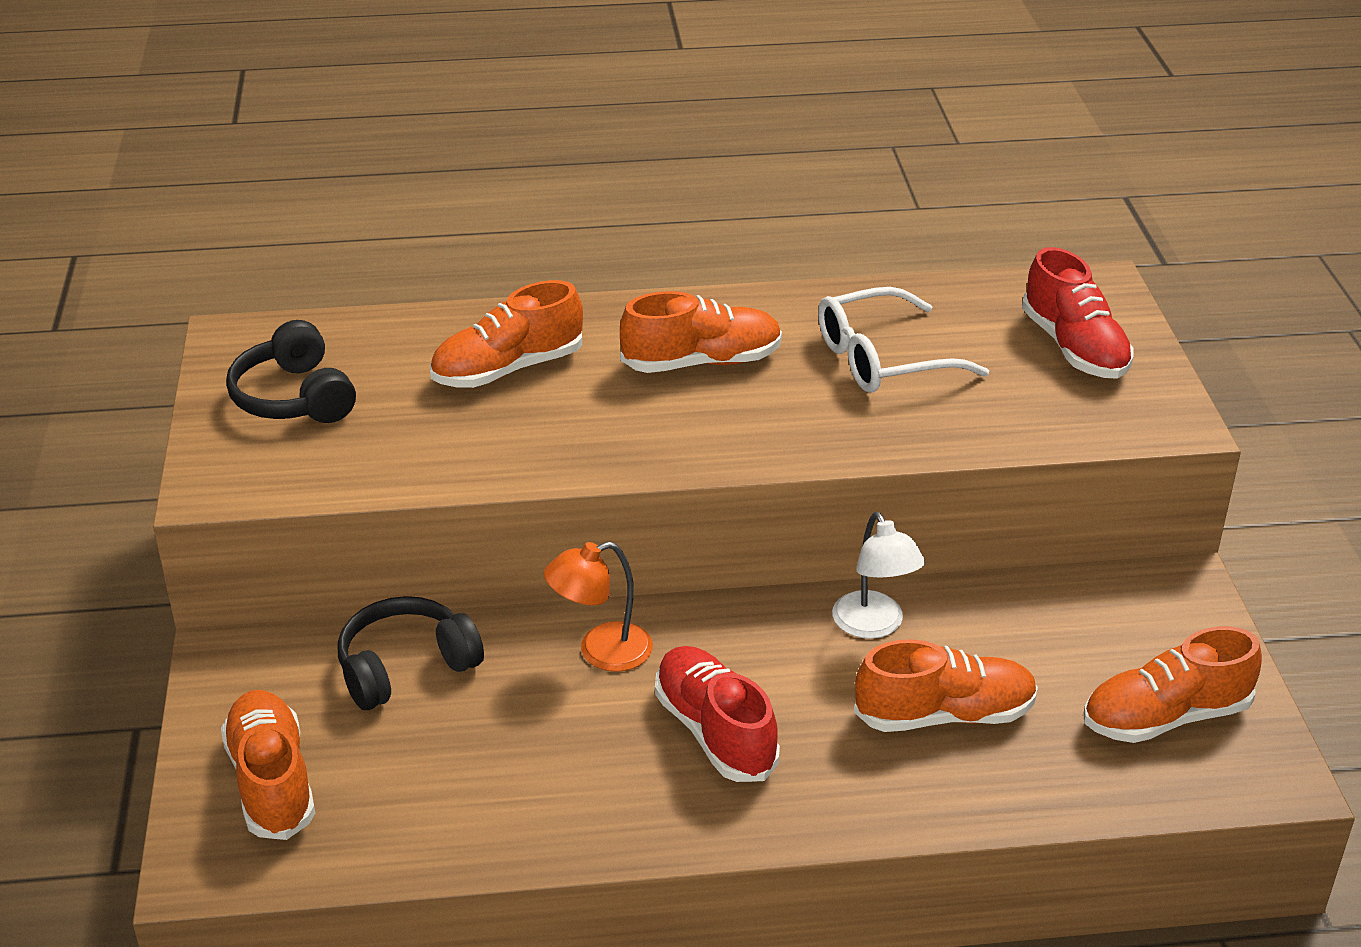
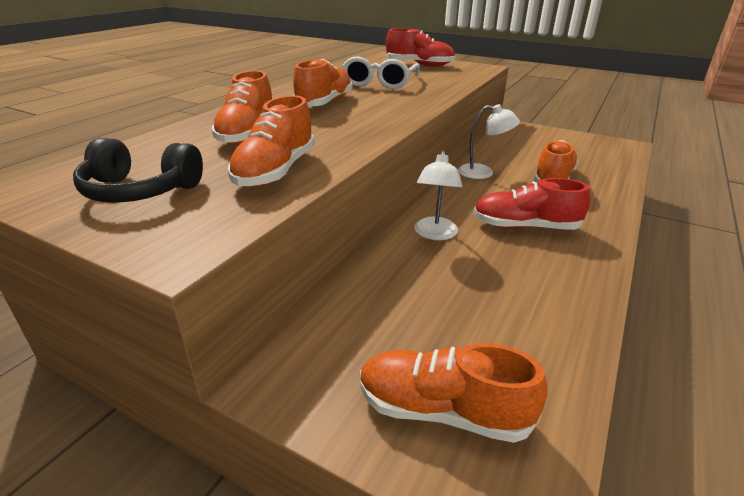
camera: 55 degrees left, 5 degrees down
(406, 667) = (379, 300): black headphones -> none
(601, 652) = (435, 234): orange lamp -> white lamp
(1165, 717) = (583, 148): orange shoe -> orange shoe (275, 171)

